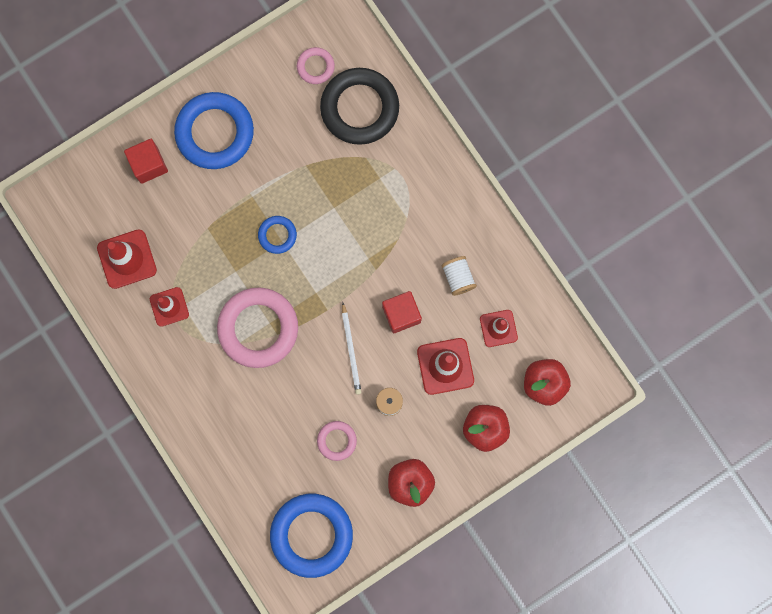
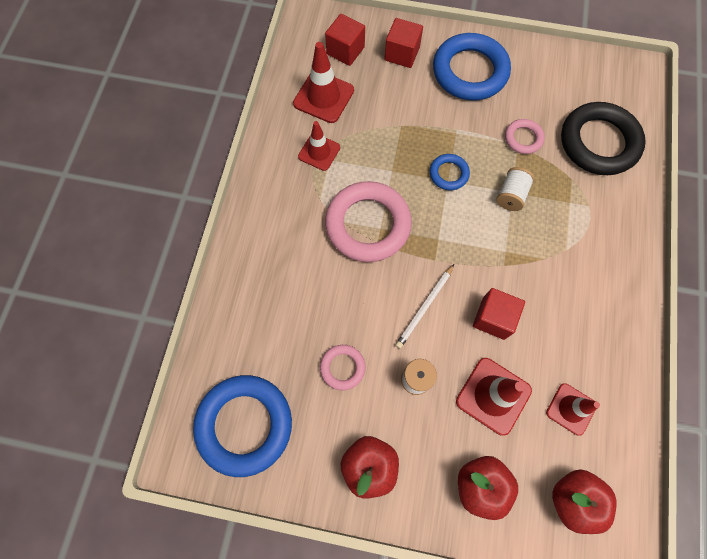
camera: 45 degrees right, 10 degrees down
(103, 203) = (345, 50): none -> red cube
(315, 67) = (588, 90): pink ring -> pink ring (523, 138)
(458, 277) = (570, 334): white spool -> white spool (511, 195)

